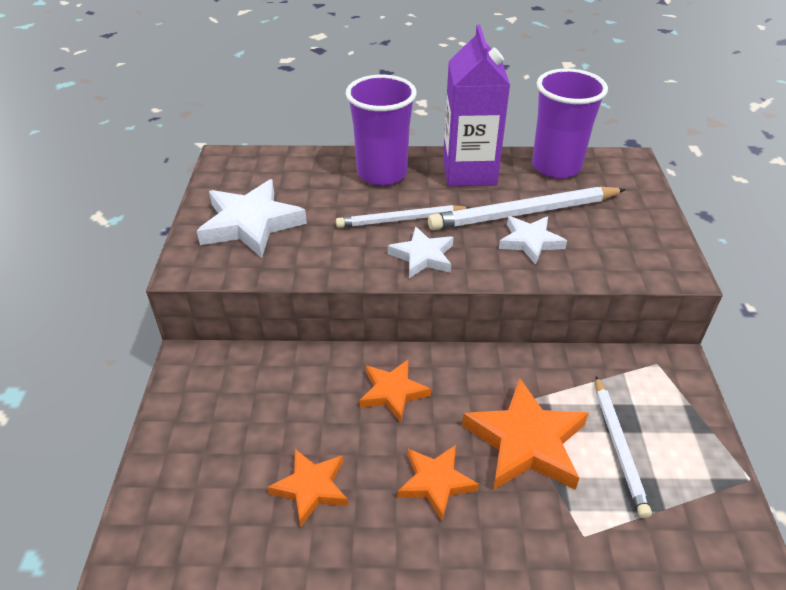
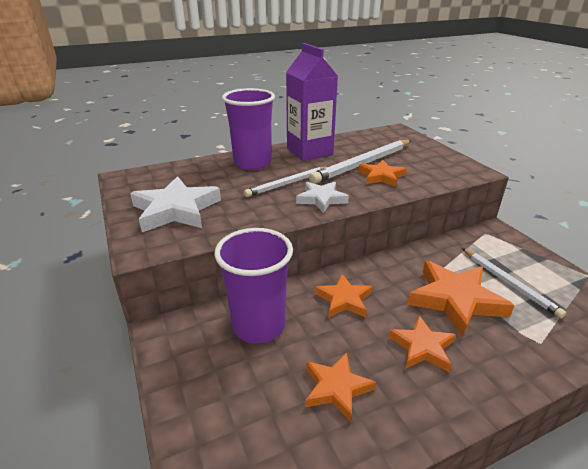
camera: 25 degrees left, 10 degrees down
(530, 242) = (381, 176): white star -> orange star
(556, 167) = (359, 140): purple cup -> purple cup (258, 326)

